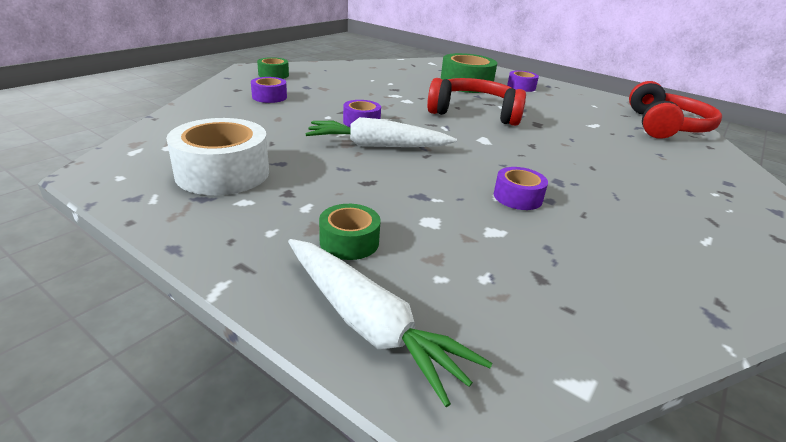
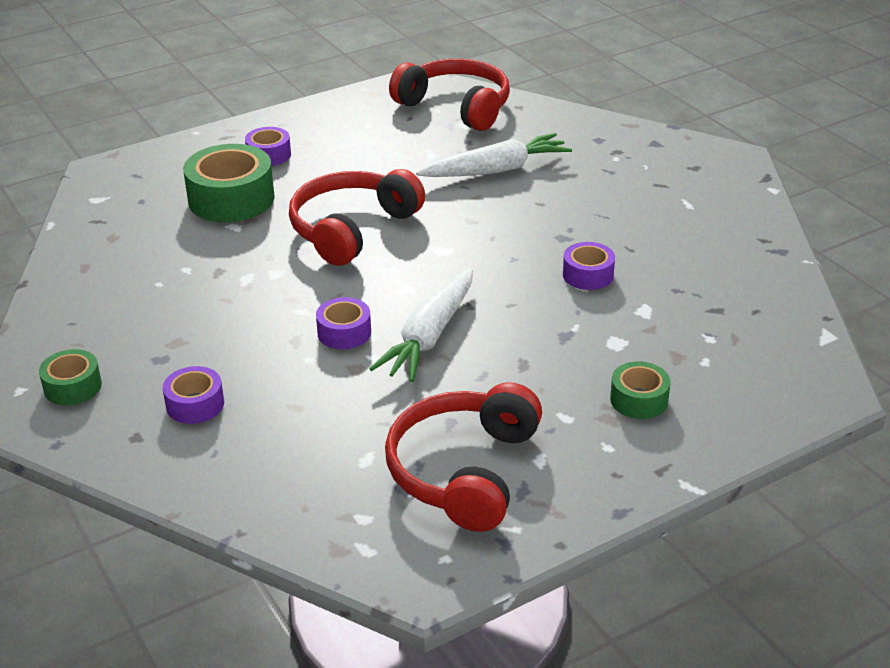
camera: 65 degrees left, 5 degrees up
(223, 173) = (463, 471): white tape -> red headphones
(368, 323) = (752, 411): white carrot -> white carrot (496, 170)

